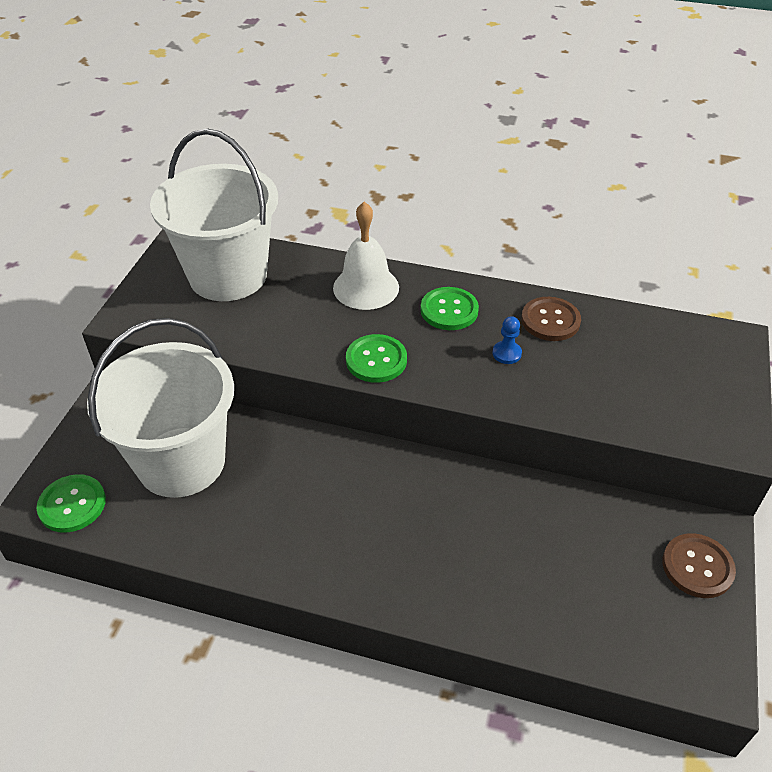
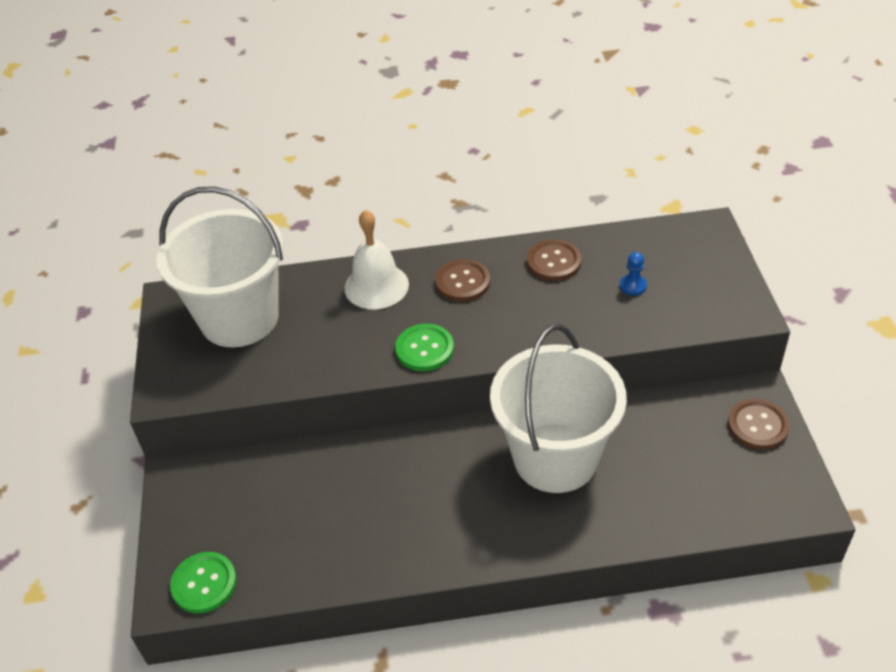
camera: 20 degrees left, 0 degrees up
(181, 462) = (283, 506): white bucket -> white bucket (555, 458)
(449, 310) = (462, 282): green button -> brown button
(506, 353) = (533, 304): blue pawn -> blue pawn (633, 286)

